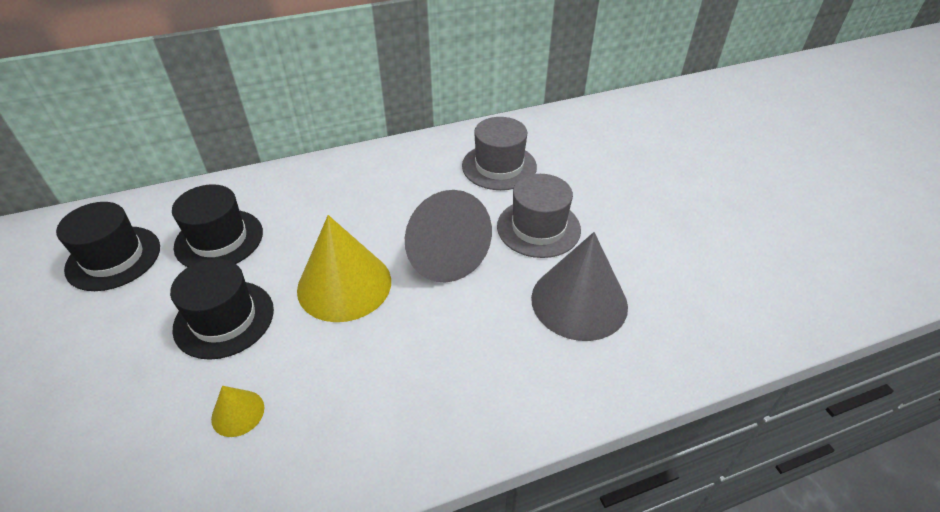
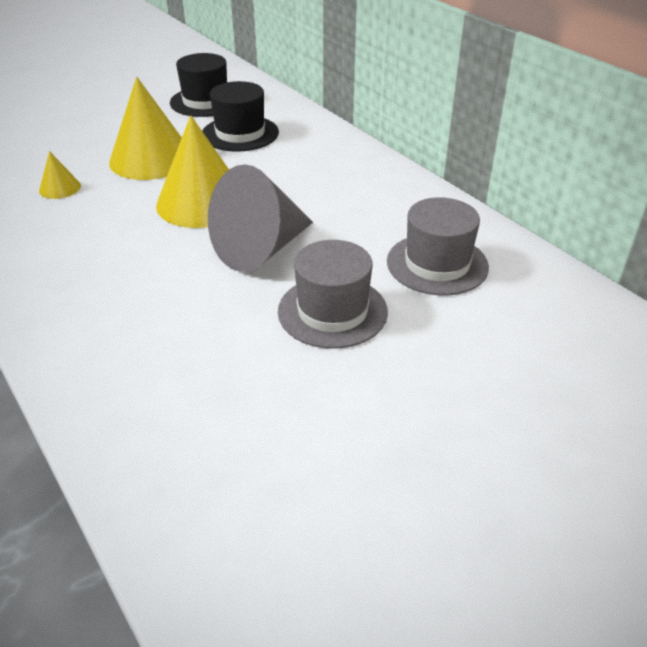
camera: 75 degrees right, 5 degrees down
(224, 319) = (151, 159): black hat -> yellow cone
(579, 301) = (213, 359): grey cone -> none

